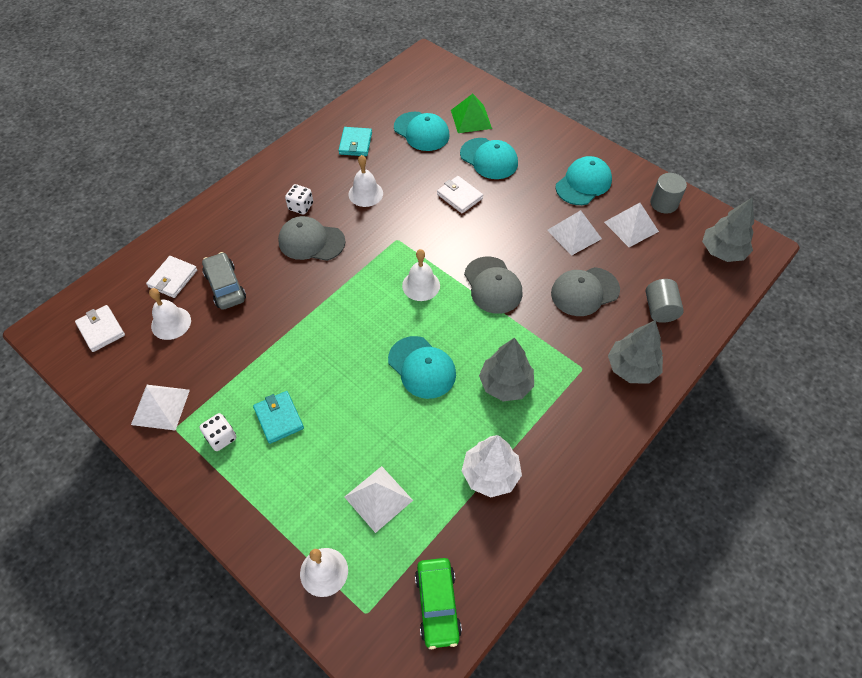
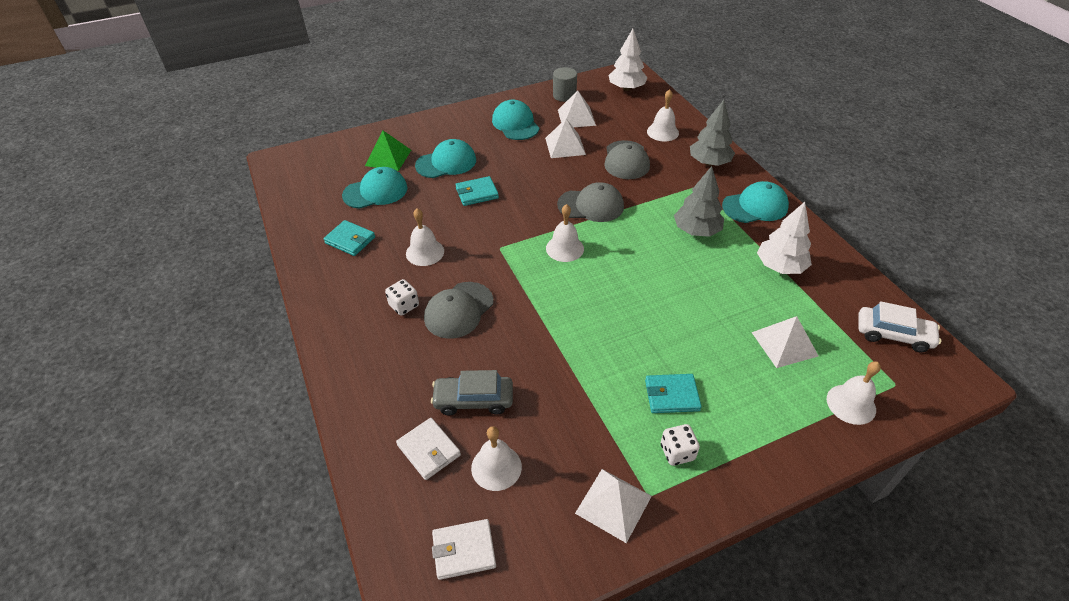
camera: 65 degrees left, 10 degrees down
(422, 367) = (657, 275): turquoise cap -> turquoise cap (755, 206)
(437, 605) = (893, 334): green car -> white car
(459, 196) = (477, 193): white wallet -> turquoise wallet
(660, 309) = (662, 132): grey cylinder -> white bell
(722, 251) = (626, 88): grey tree -> white tree

